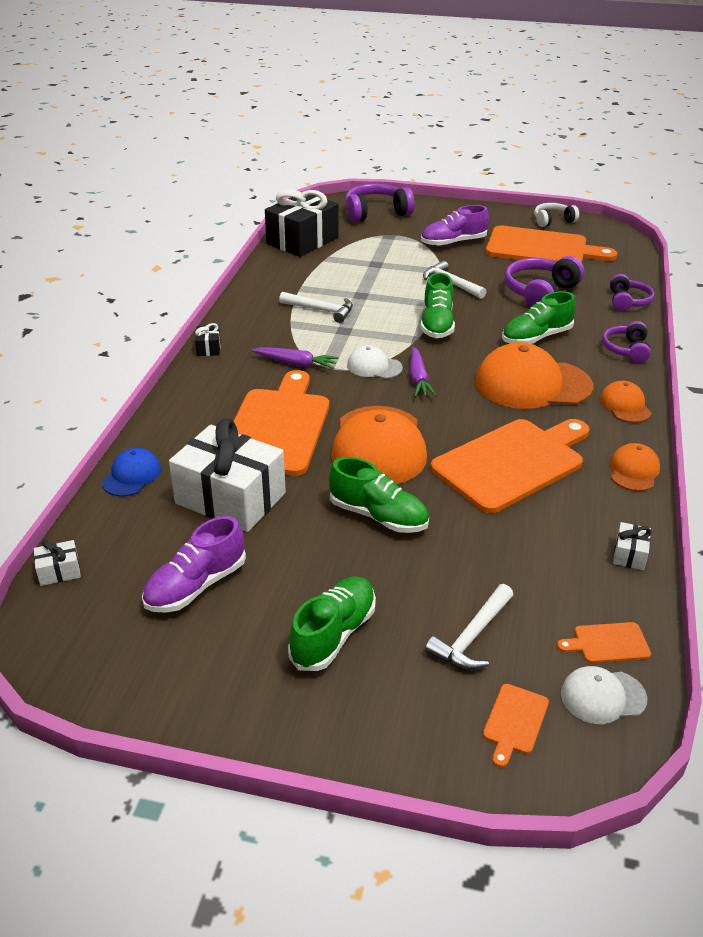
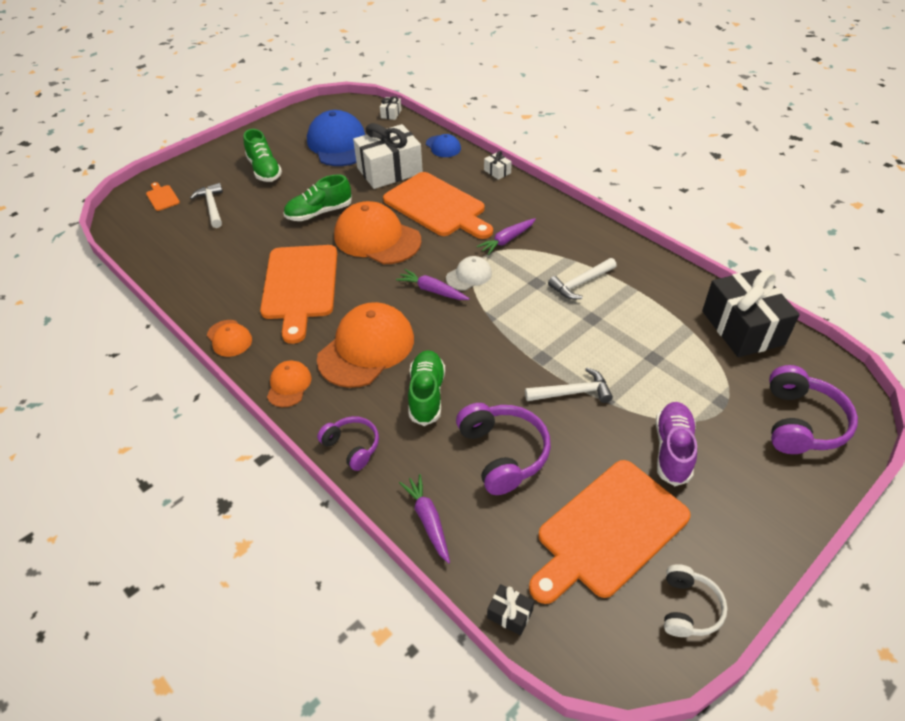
camera: 125 degrees right, 10 degrees up
(196, 586) = (339, 144): purple shoe -> blue cap
(208, 348) = (563, 209): black gift -> black gift (510, 614)
(437, 324) = (502, 341): green shoe -> none
(603, 696) = (136, 227): white cap -> none
(608, 643) = (153, 245): orange cutting board -> none
(625, 405) = (289, 385): orange cap -> orange cap turned 105 degrees counterclockwise
(627, 301) = (428, 520): purple headphones -> purple carrot
(629, 554) = (181, 288): white gift -> white gift (497, 171)

